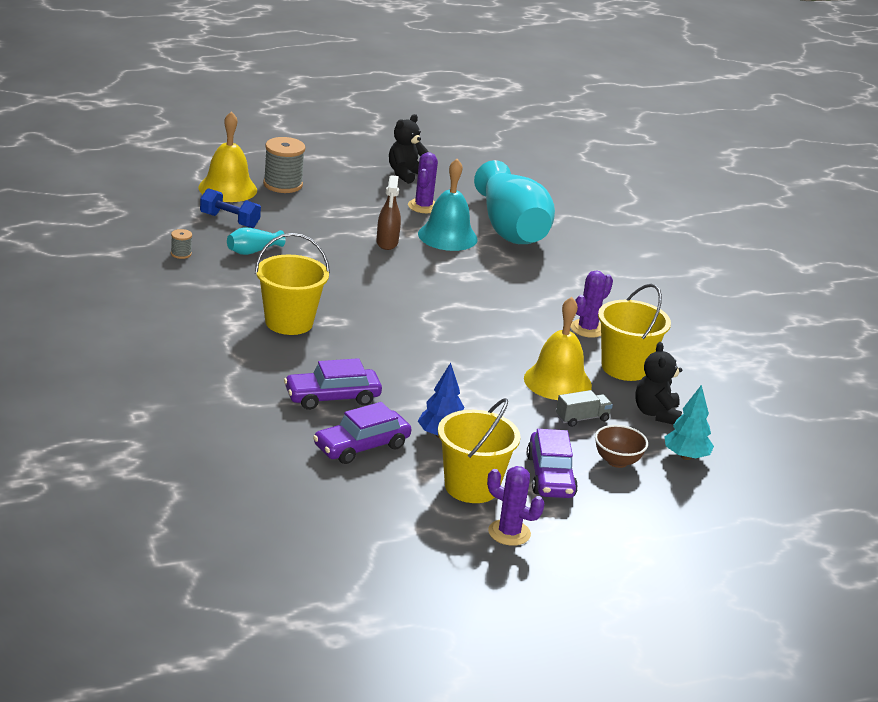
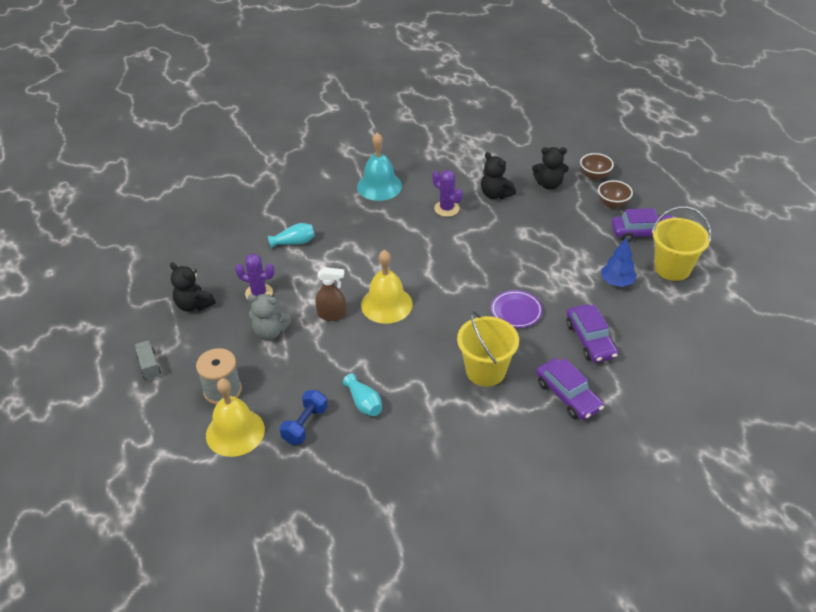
camera: 85 degrees left, 15 degrees up
(181, 254) = (380, 456): grey spool -> none
(361, 446) = (648, 322): purple car -> purple car (568, 395)
(362, 210) = (270, 332): none -> grey teddy bear
(387, 354) = (516, 311): none -> purple plate
(447, 236) = (313, 278): turquoise bell -> turquoise bell (379, 186)
(509, 533) = (714, 252): purple cactus -> none
(510, 229) = (294, 242): turquoise vase -> turquoise vase, size x0.40
(557, 382) = (525, 225): yellow bell -> yellow bell (386, 304)
(582, 418) = (568, 216): grey truck -> grey truck (149, 365)
(625, 368) = (495, 194): yellow bucket -> black teddy bear
(686, 456) = (594, 176): turquoise tree -> brown bowl

